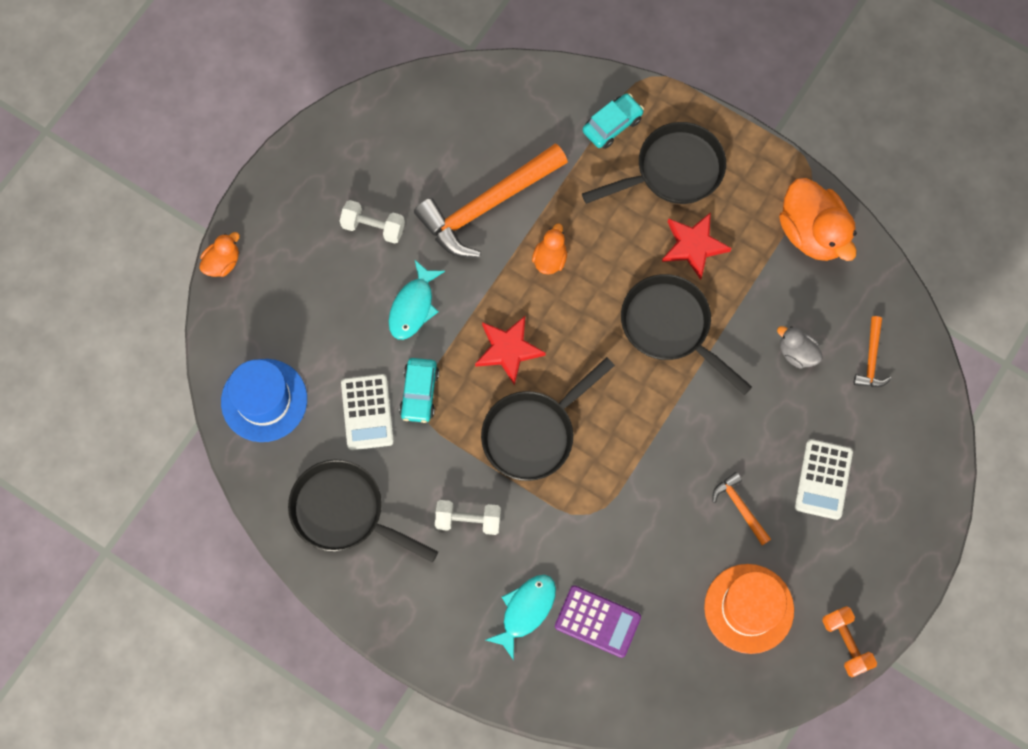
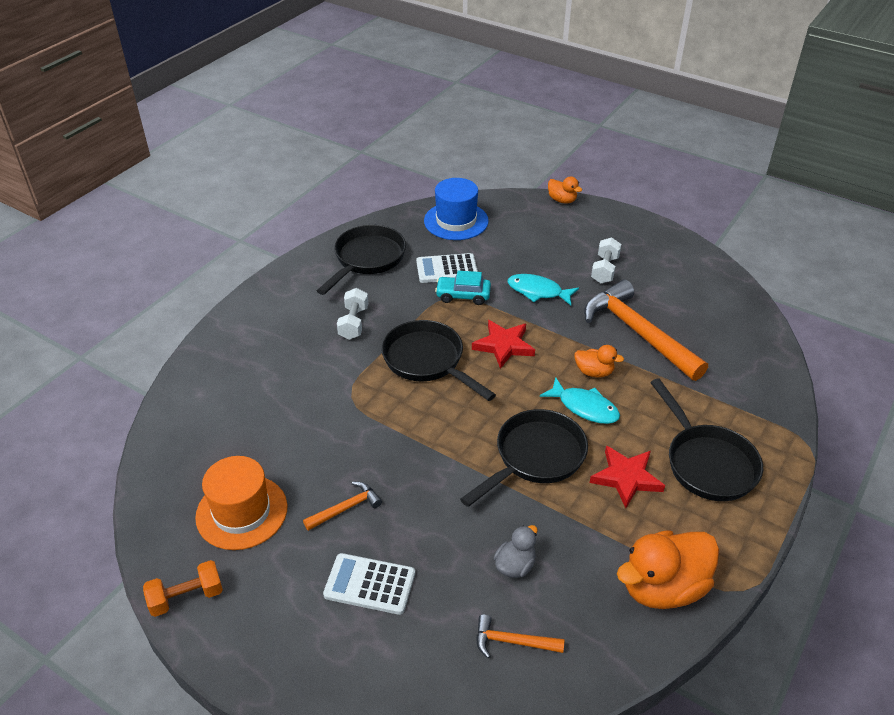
camera: 90 degrees right, 30 degrees down
(525, 611) = (271, 356): turquoise fish -> turquoise fish (584, 407)
(597, 621) = (253, 401): purple calculator -> none
(612, 125) = (744, 417): turquoise car -> none

